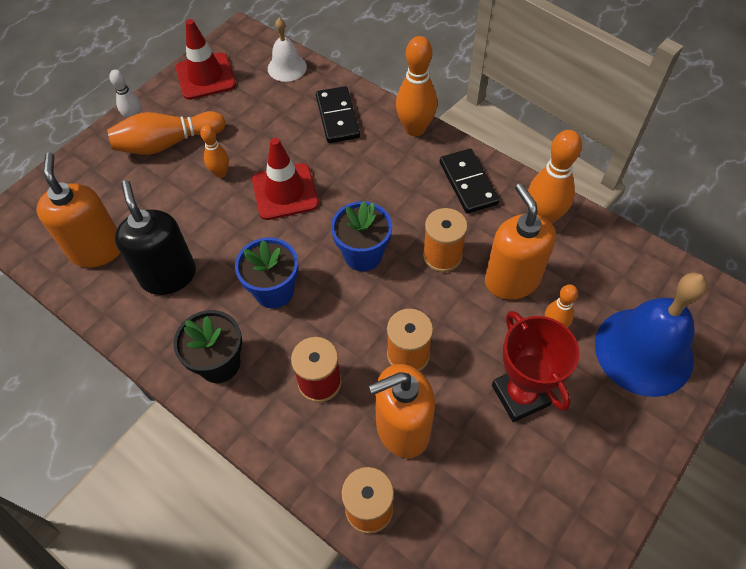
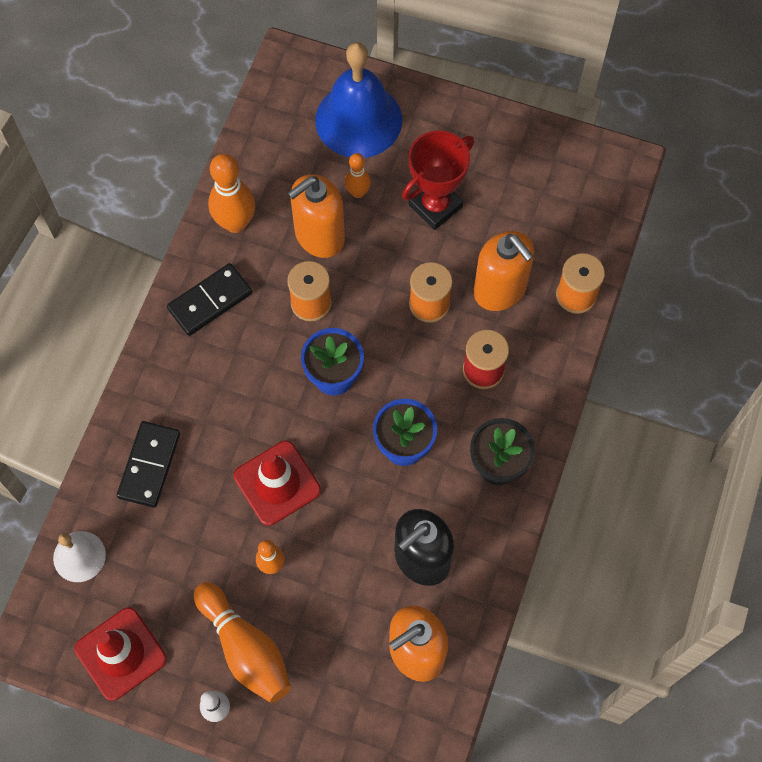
camera: 110 degrees left, 10 degrees up
(337, 117) = (149, 465): black domino -> black domino turned 45 degrees counterclockwise
(415, 129) = (146, 374): orange bowling pin -> none

